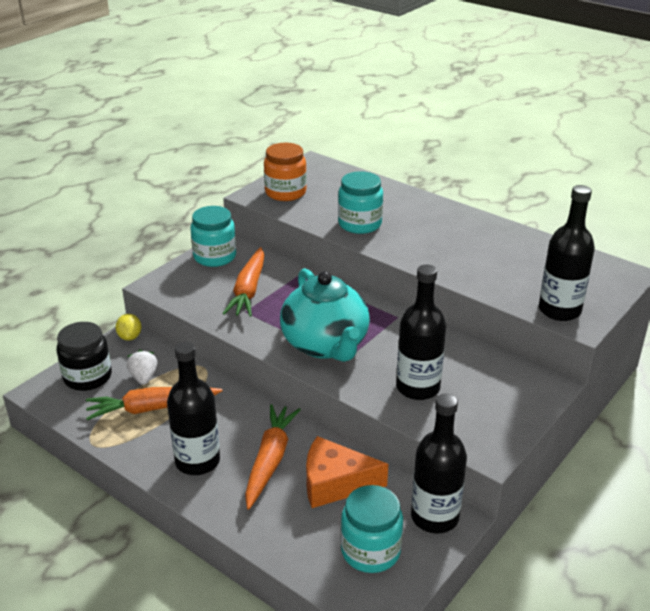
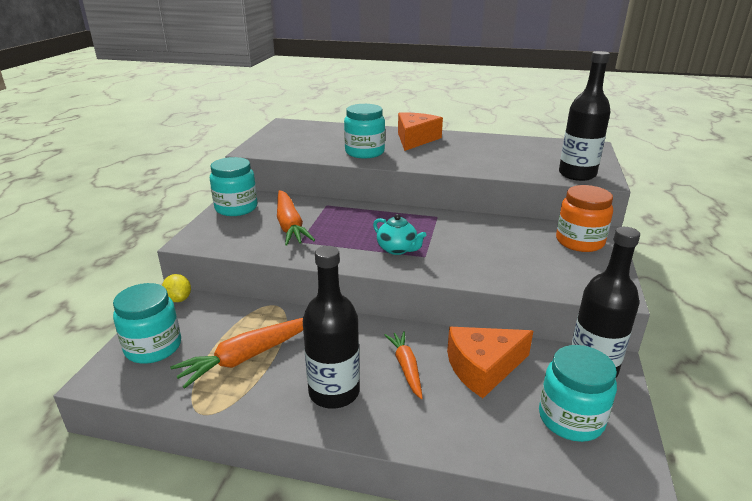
camera: 25 degrees left, 5 degrees down
(87, 377) = (153, 347): black jar -> turquoise jar
(144, 377) = (218, 331): white strawberry -> none
(270, 460) = (406, 367): orange carrot -> orange carrot, size x0.63
(285, 192) = (280, 144): orange jar -> orange jar (579, 242)
(326, 345) = (397, 249): turquoise teapot -> turquoise teapot, size x0.47
(418, 387) = (506, 261): black bottle -> none
(430, 217) = (415, 139): none -> orange cheese

